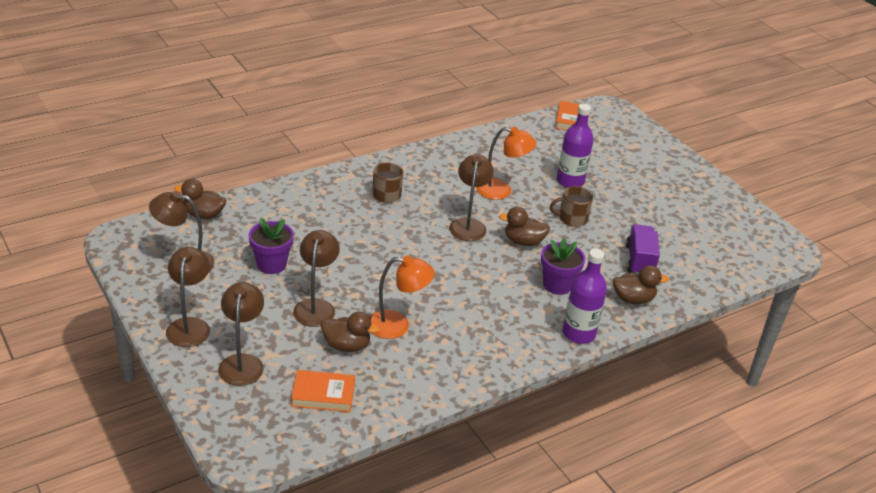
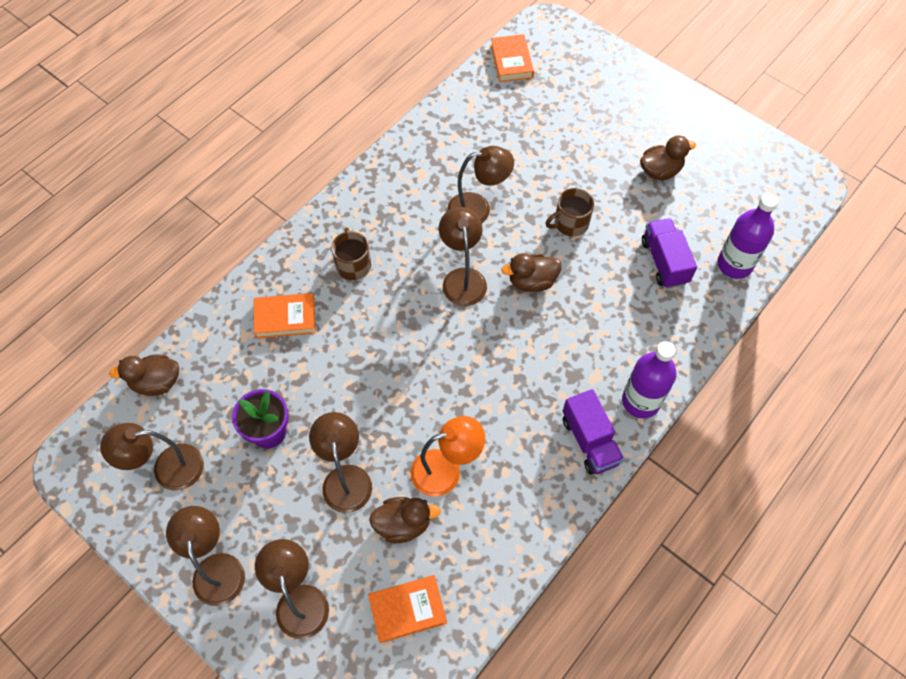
camera: 15 degrees left, 25 degrees up
(319, 208) = (285, 318): none -> orange book
(501, 191) = (478, 208): orange lamp -> brown lamp
(524, 344) = (590, 441): none -> purple truck
(557, 285) = (592, 335): purple flower pot -> none
(570, 181) = (547, 164): purple bottle -> purple bottle (734, 264)
(633, 299) = (678, 324): brown duck -> brown duck (660, 171)

